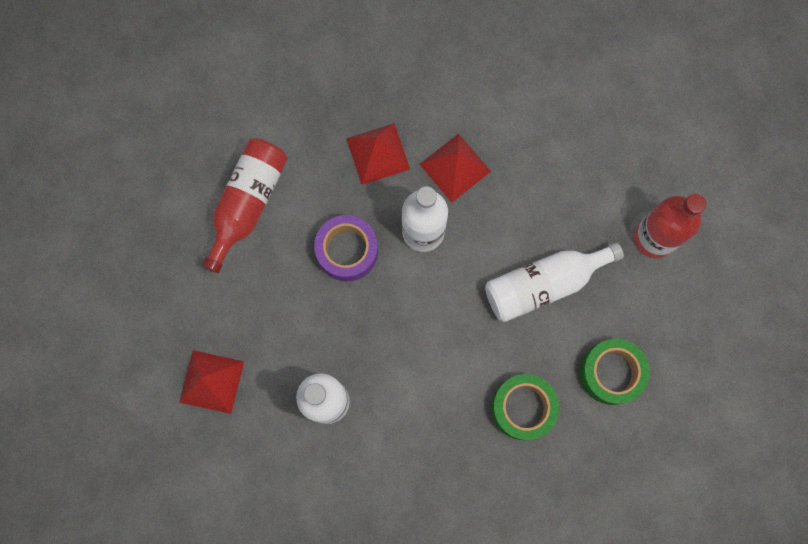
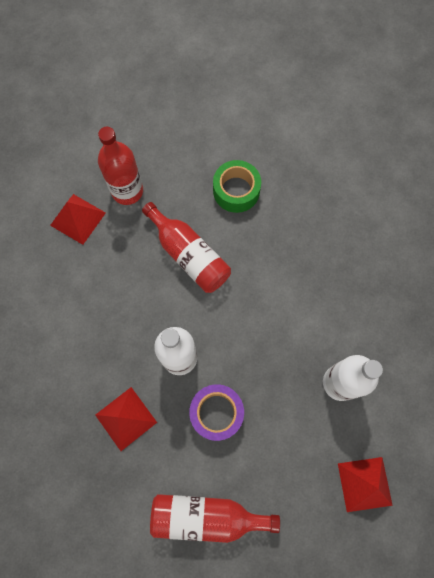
camera: 110 degrees left, 5 degrees down
(455, 167) = (118, 351): red pyramid -> red pyramid (78, 219)
(523, 408) = (284, 240): green tape -> none
(543, 284) = (189, 255): white bottle -> red bottle

